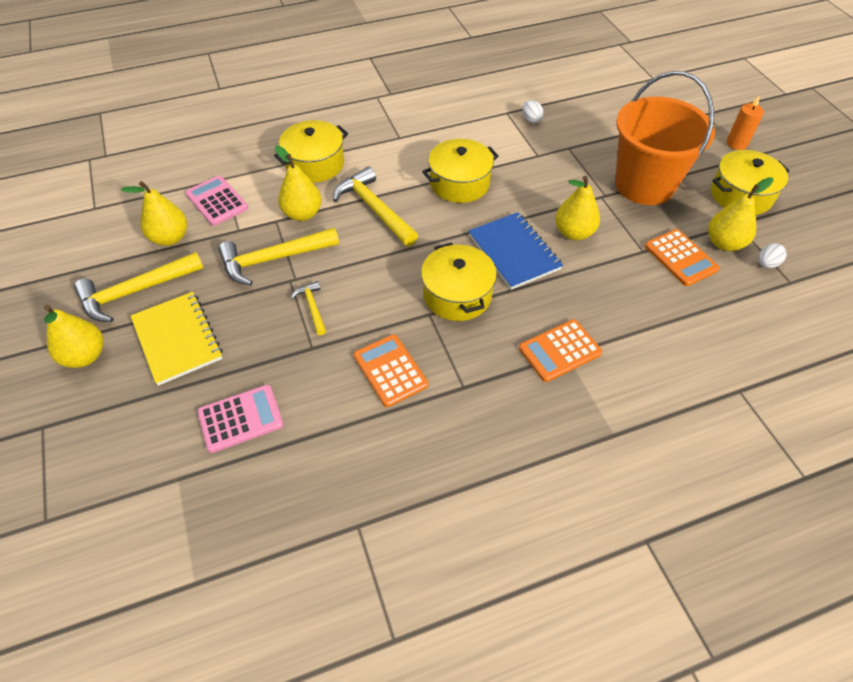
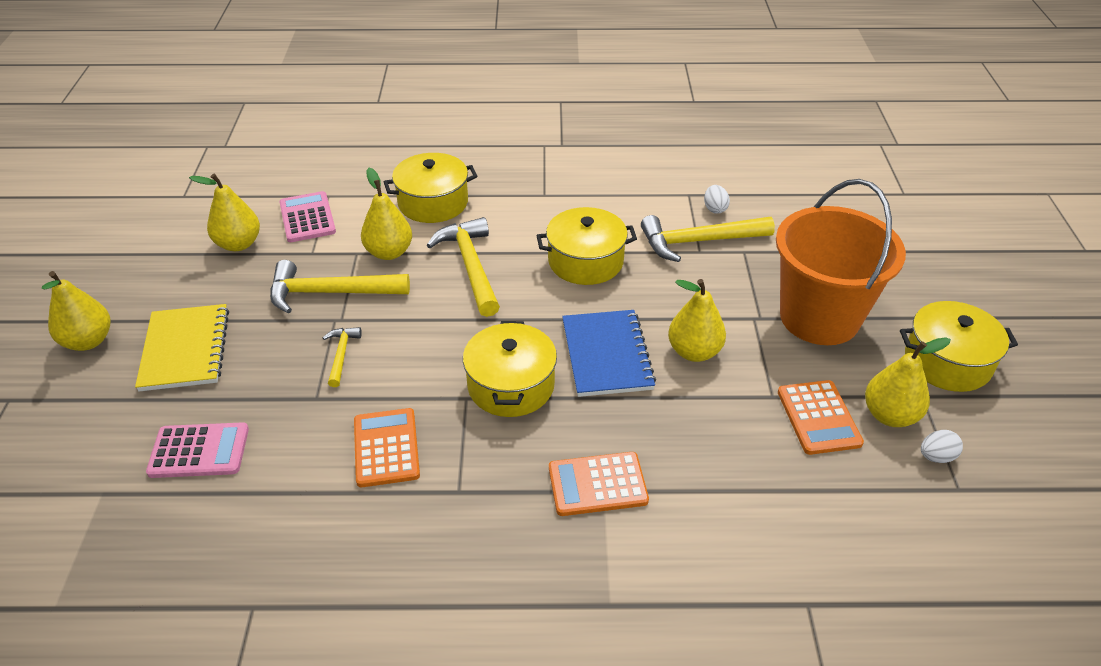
camera: 20 degrees right, 10 degrees down
(136, 291) = (173, 290): yellow hammer -> yellow hammer (699, 241)
(736, 143) = (977, 296): orange candle -> none

